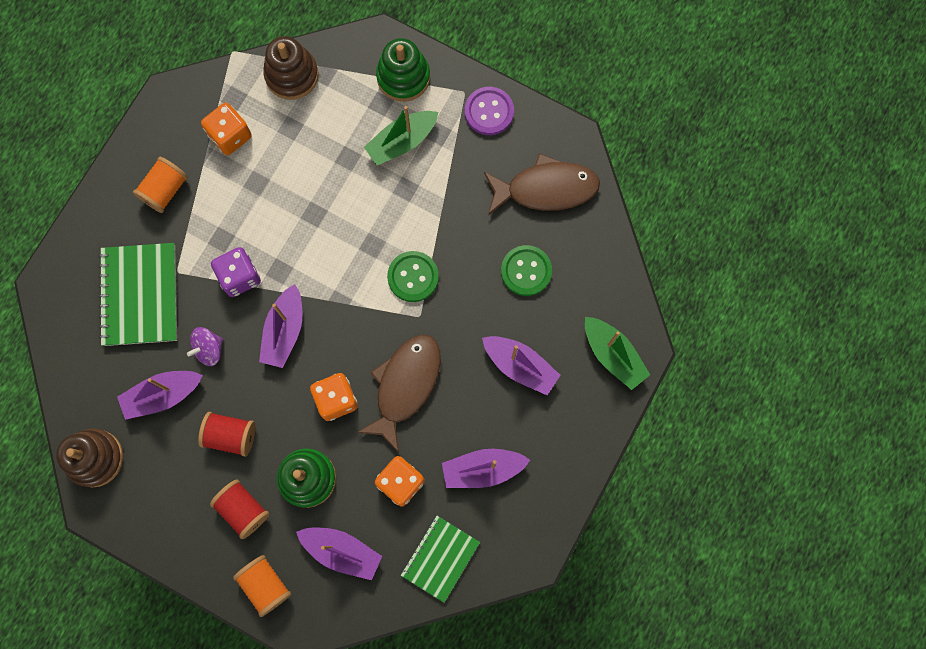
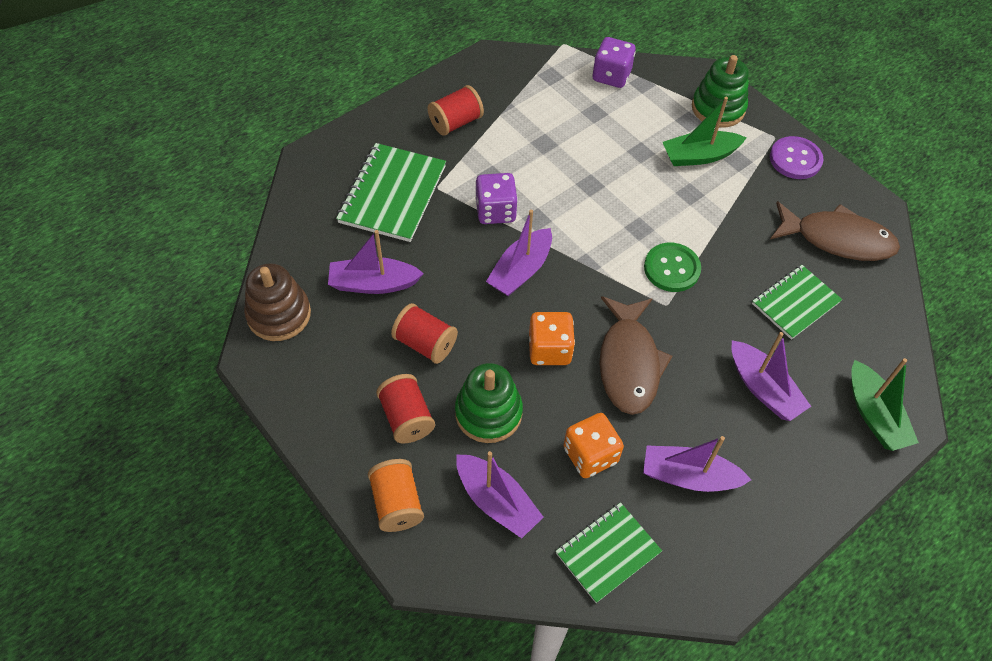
camera: 20 degrees right, 20 degrees down
(165, 190) = (456, 122): orange spool -> red spool
(209, 349) = (438, 260): purple spinning top -> none
(230, 136) = (535, 101): orange dice -> none
(292, 75) = (611, 76): brown stacking toy -> purple dice
(405, 386) = (629, 363): brown fish -> brown fish turned 135 degrees clockwise
(526, 271) = (795, 303): green button -> green notebook

